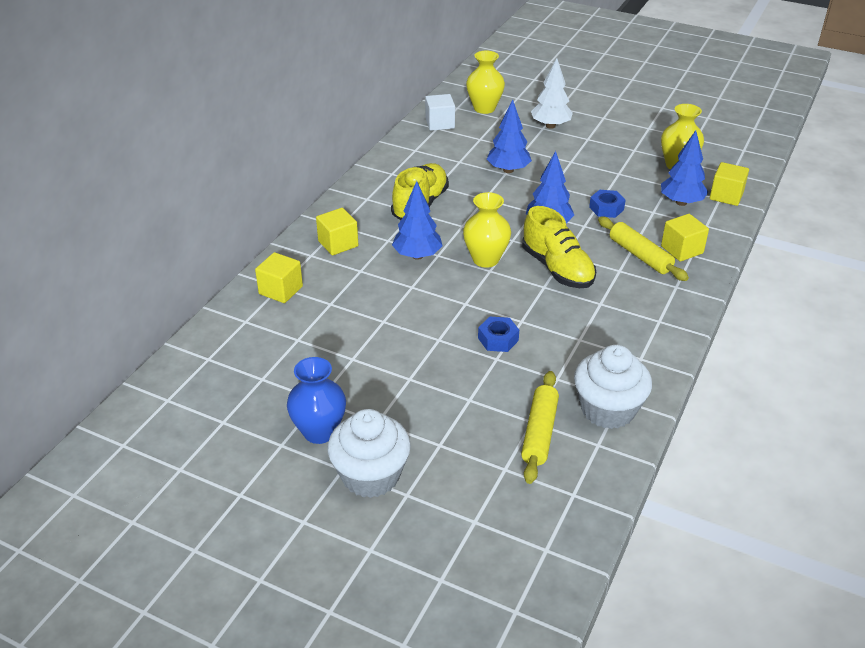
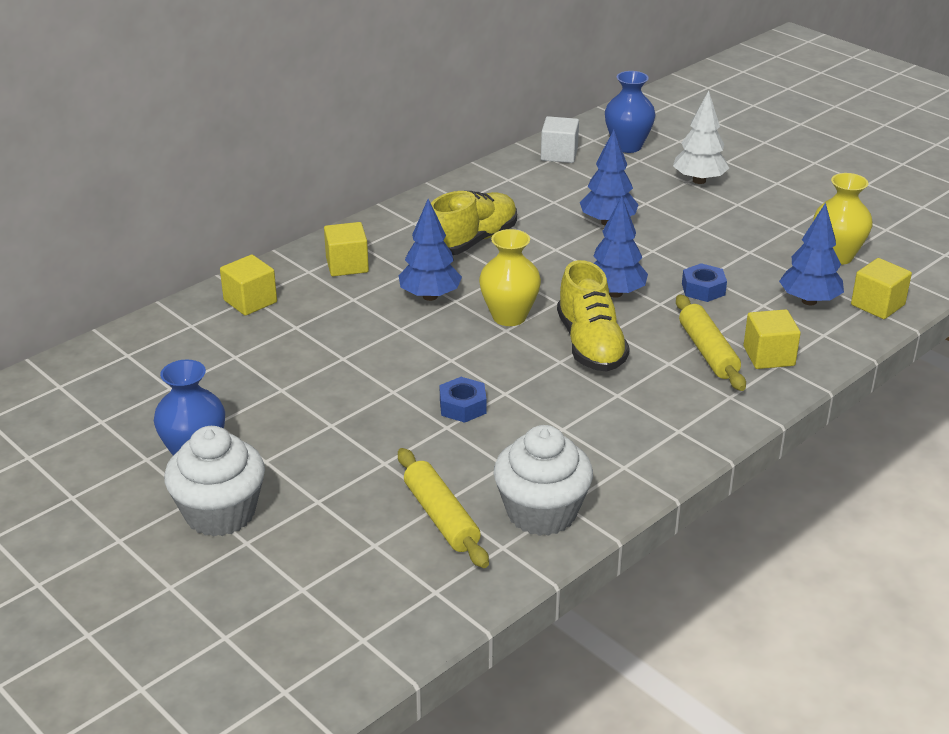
camera: 20 degrees right, 5 degrees down
(484, 108) = (627, 146): yellow vase -> blue vase
(539, 433) = (441, 517): yellow rolling pin -> yellow rolling pin turned 60 degrees counterclockwise

